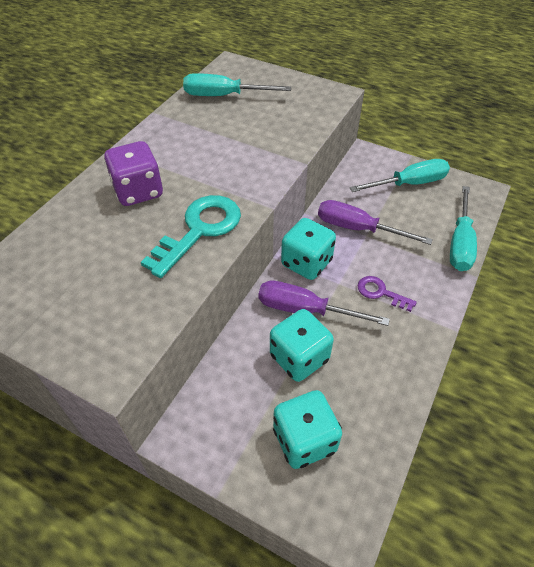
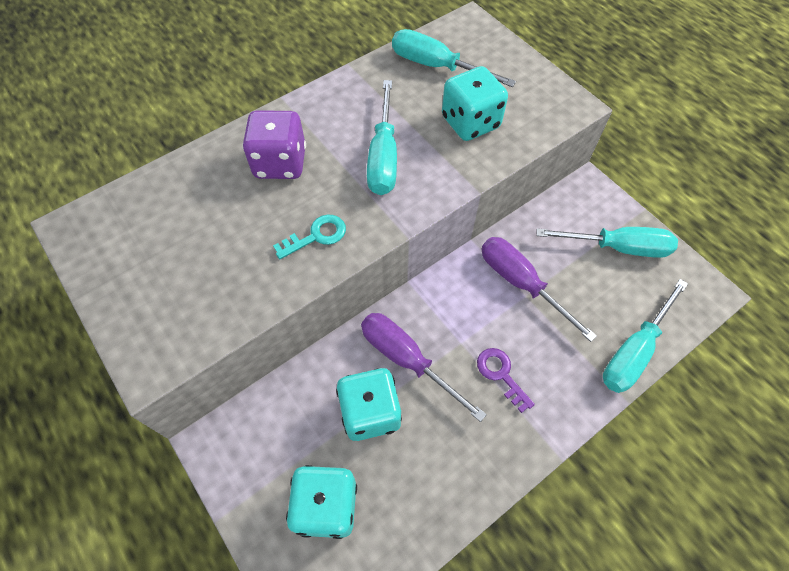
camera: 25 degrees right, 10 degrees up
(200, 230) = (317, 236): turquoise key -> turquoise key, size x0.55
(220, 163) = (383, 157): none -> turquoise screwdriver
(306, 263) = (439, 303): turquoise dice -> turquoise dice (470, 123)

